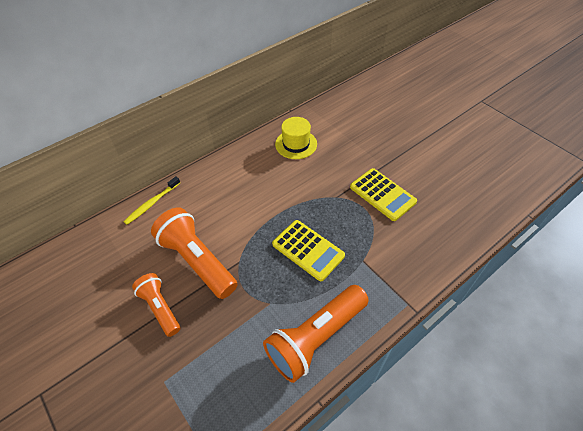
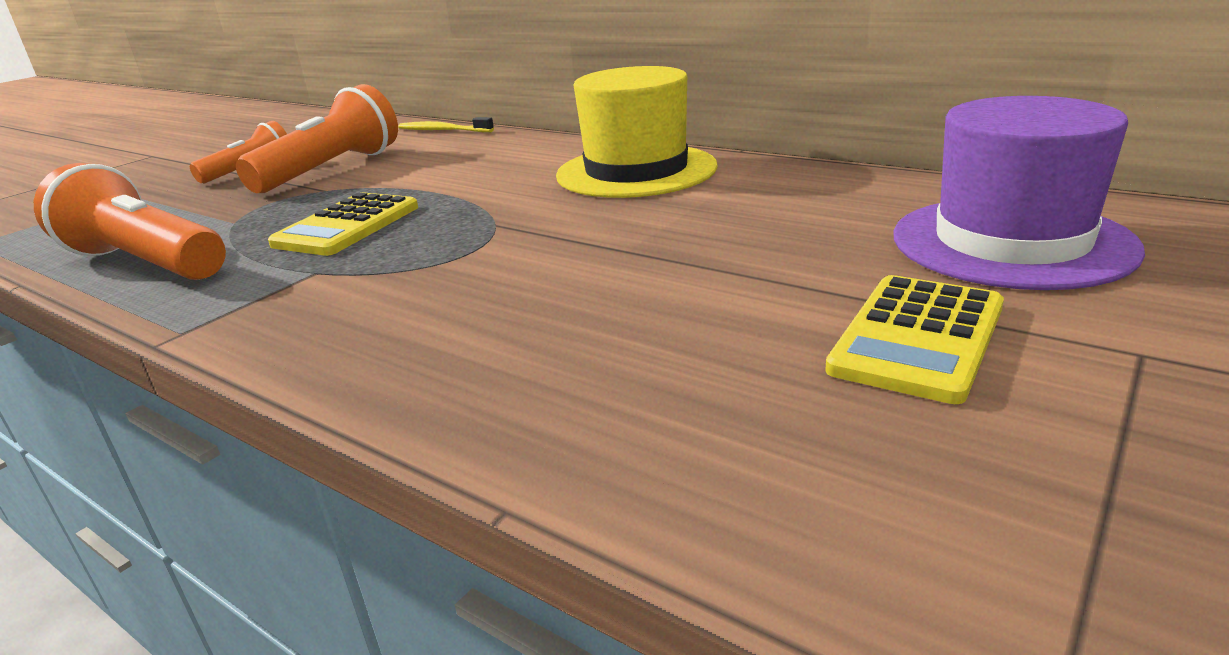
camera: 75 degrees right, 25 degrees down
(296, 144) = (636, 171): yellow hat -> yellow hat, size x1.70
(382, 194) = (520, 262): yellow calculator -> yellow calculator (918, 338)
(416, 90) = (1011, 242): none -> purple hat

